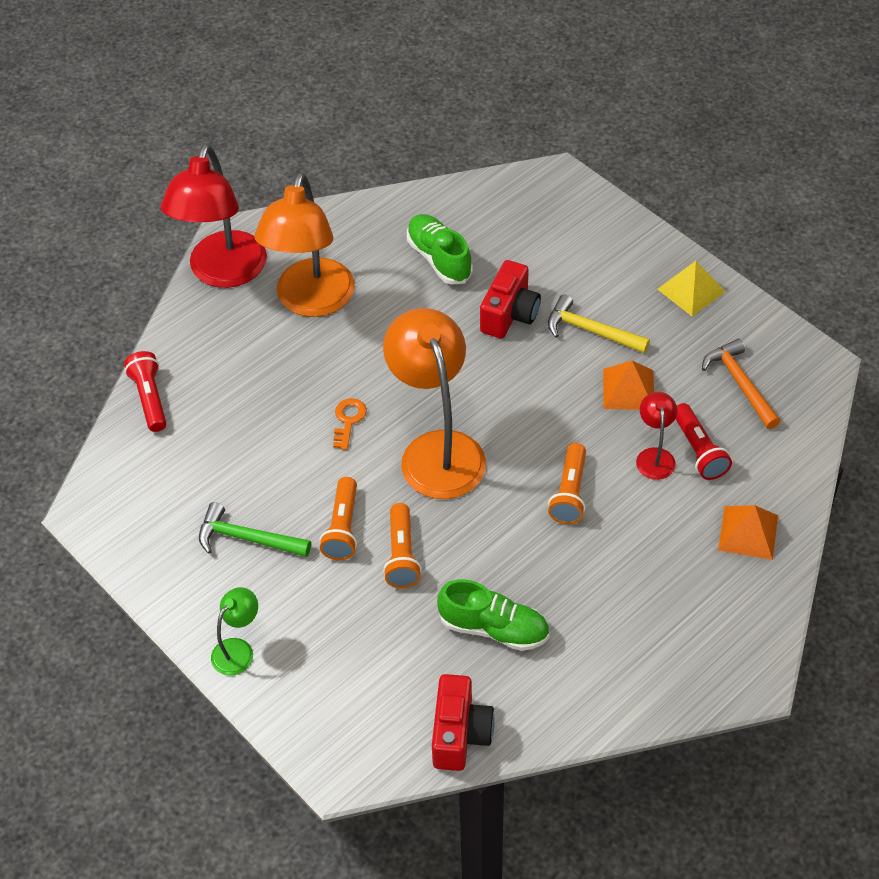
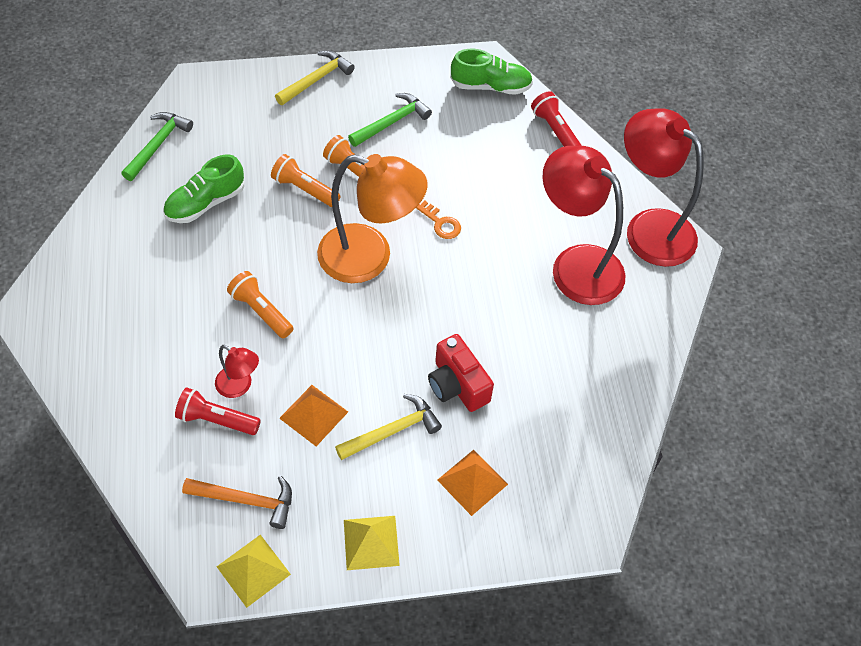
camera: 120 degrees right, 5 degrees up
(149, 398) = (554, 130): red flashlight -> red flashlight turned 135 degrees counterclockwise
(238, 650) = (316, 79): green lamp -> yellow hammer
(311, 301) = (576, 264): orange lamp -> red lamp
(439, 258) = (557, 375): green shoe -> green shoe (491, 86)
(460, 734) = (158, 145): red camera -> green hammer
(748, 532) = (122, 397): orange pyramid -> orange pyramid (472, 482)
(783, 344) = (253, 570): none -> yellow pyramid

